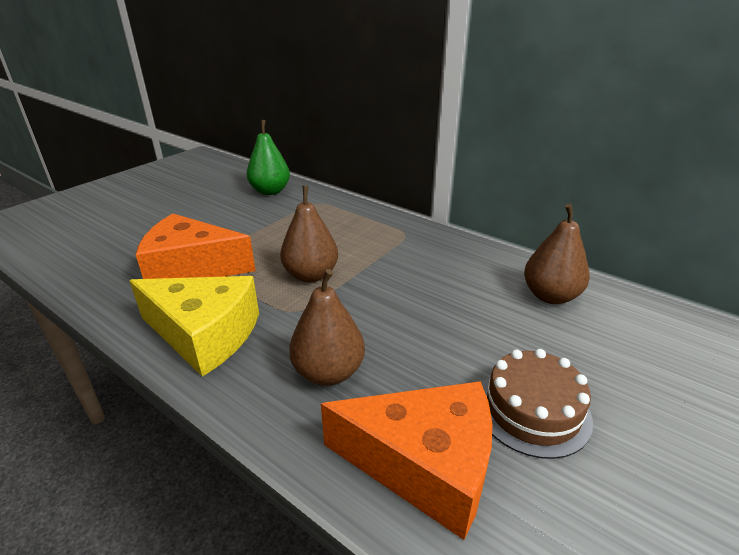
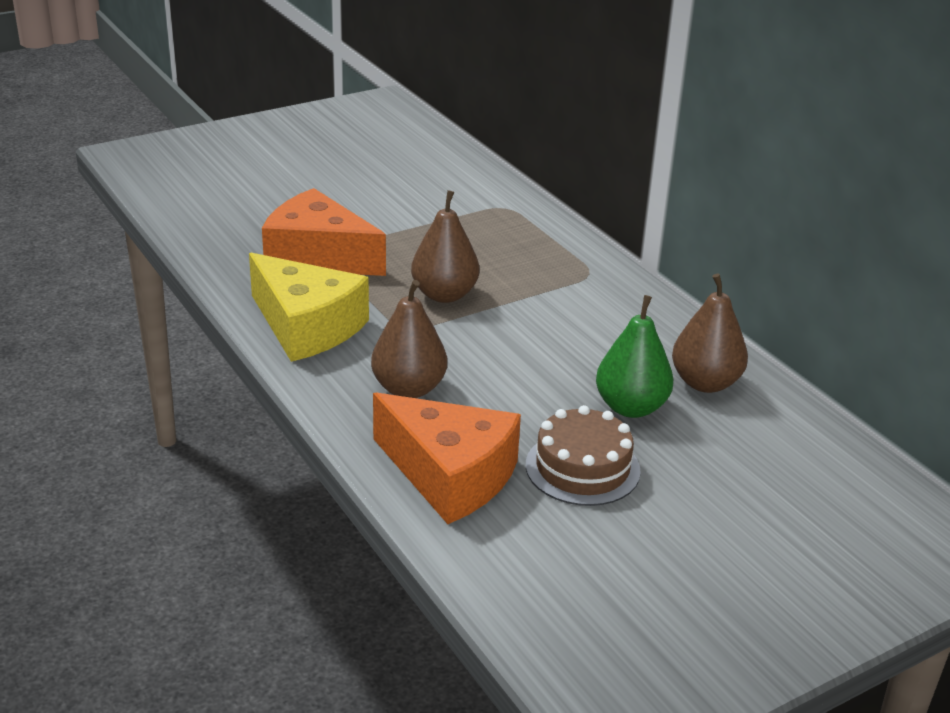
camera: 20 degrees right, 0 degrees up
(270, 191) = (453, 178): green pear -> green pear (631, 407)

